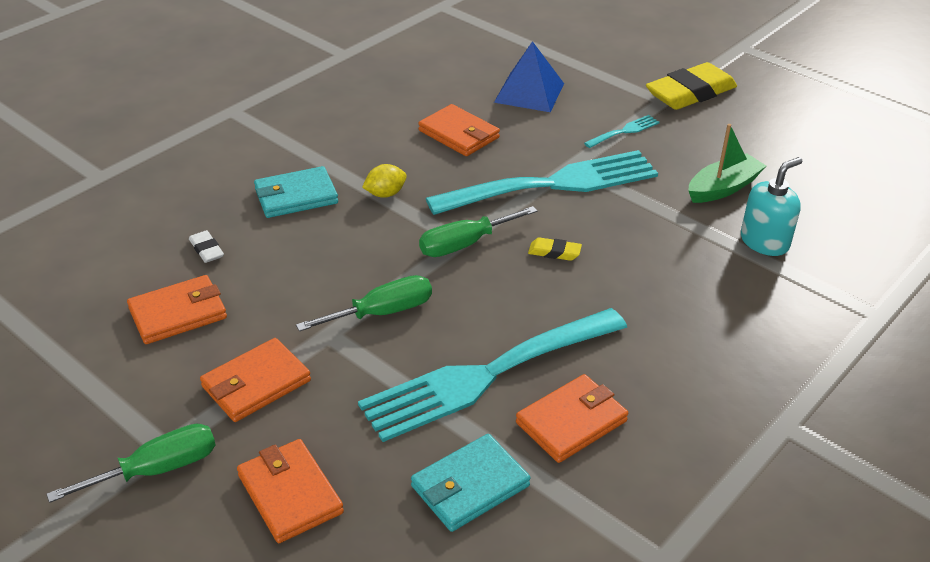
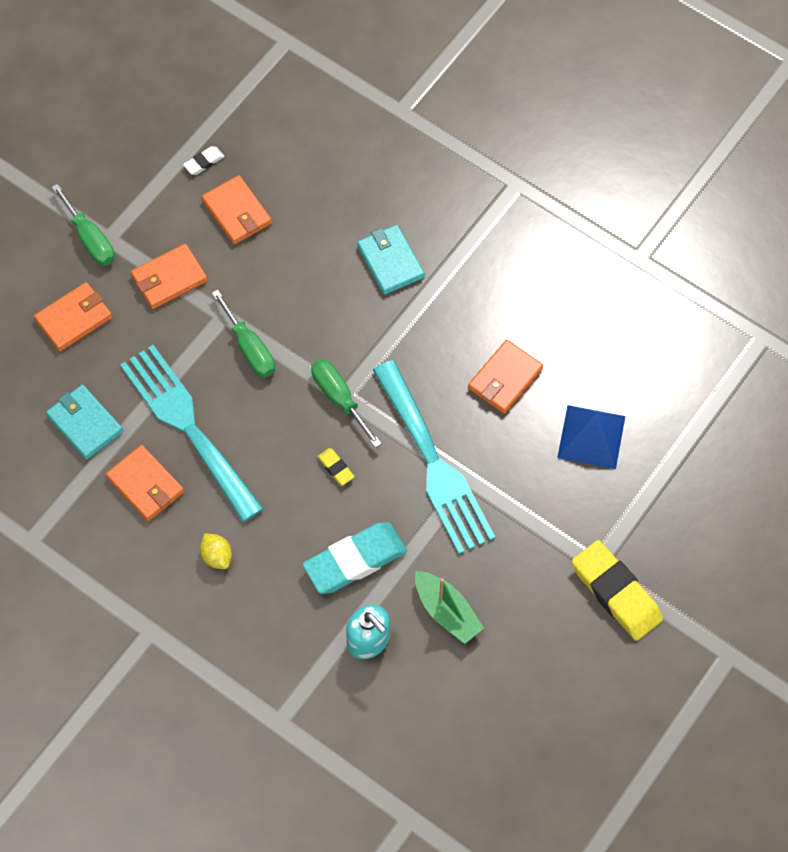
camera: 85 degrees right, 25 degrees up
(206, 250) = (312, 212): white eraser -> white eraser (204, 162)
(256, 384) = (169, 278): orange wallet -> orange wallet turned 75 degrees counterclockwise
(385, 194) = (402, 329): yellow lemon -> yellow lemon (217, 556)
(554, 252) = (335, 468): yellow eraser -> yellow eraser turned 45 degrees counterclockwise
(624, 131) = (532, 526): turquoise fork -> none
(670, 245) = (355, 560): none -> turquoise eraser

